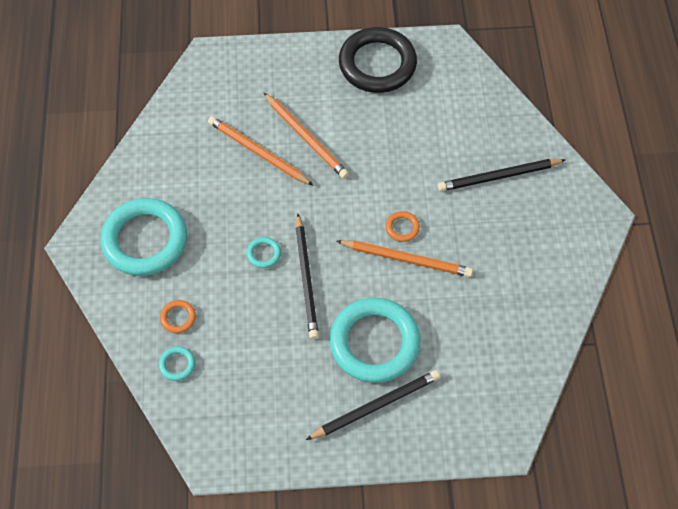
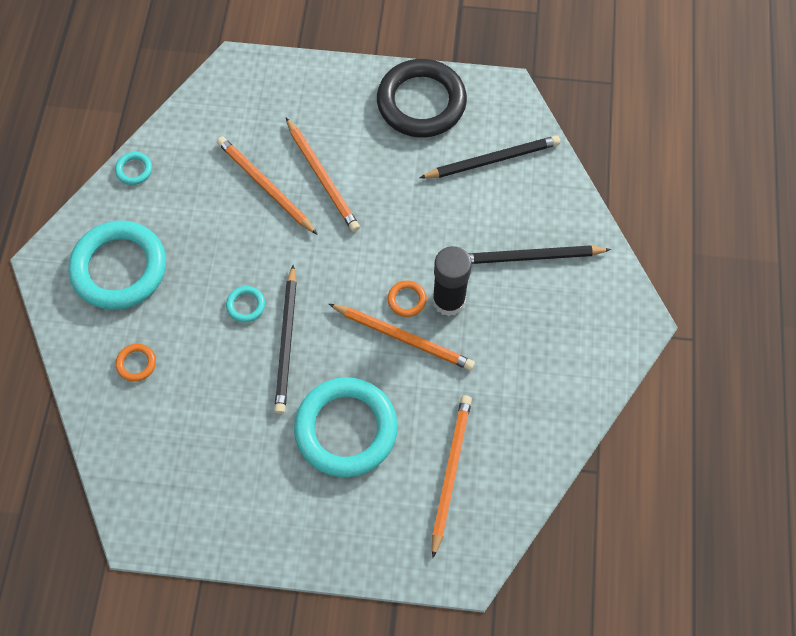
camera: 10 degrees right, 5 degrees up
(177, 364) = (124, 417): turquoise ring -> turquoise ring (134, 170)
(376, 406) = (331, 502): black pencil -> black pencil (492, 160)
(438, 223) = (448, 301): none -> black glue stick
(472, 363) = (450, 472): none -> orange pencil

